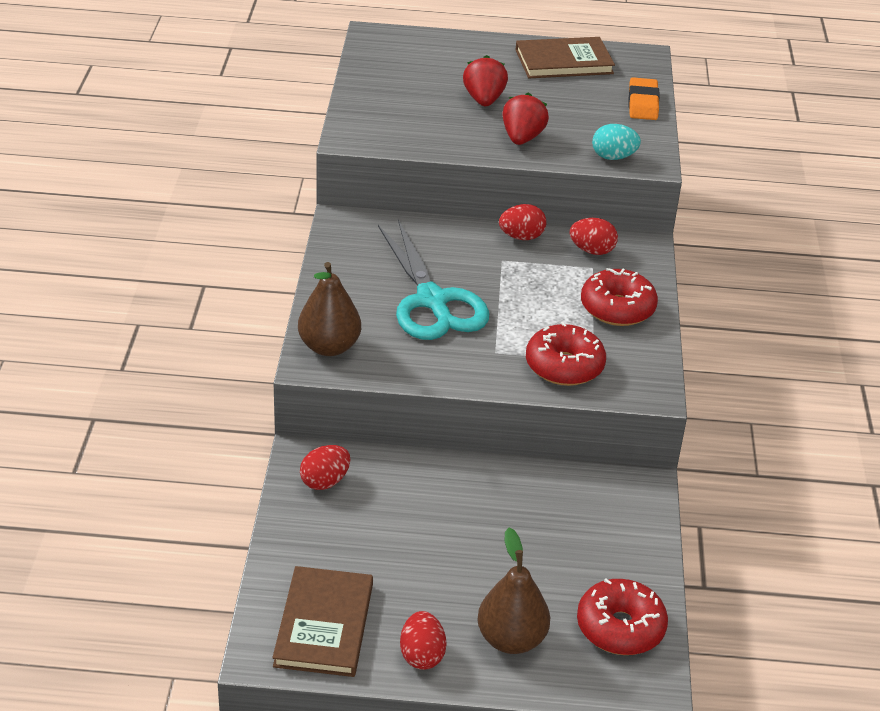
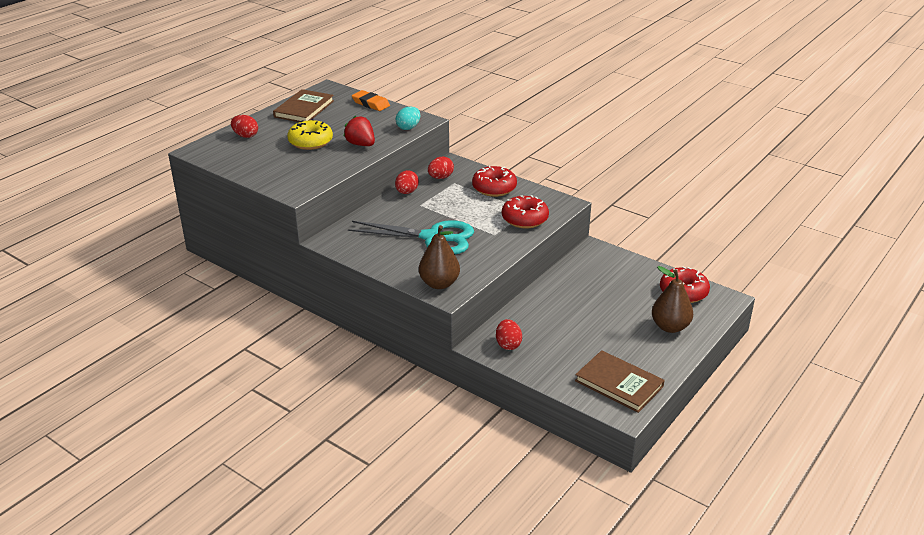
camera: 55 degrees left, 5 degrees down
(422, 655) = (662, 359): red egg -> red egg (245, 136)
(484, 100) = (310, 142): red strawberry -> yellow donut

